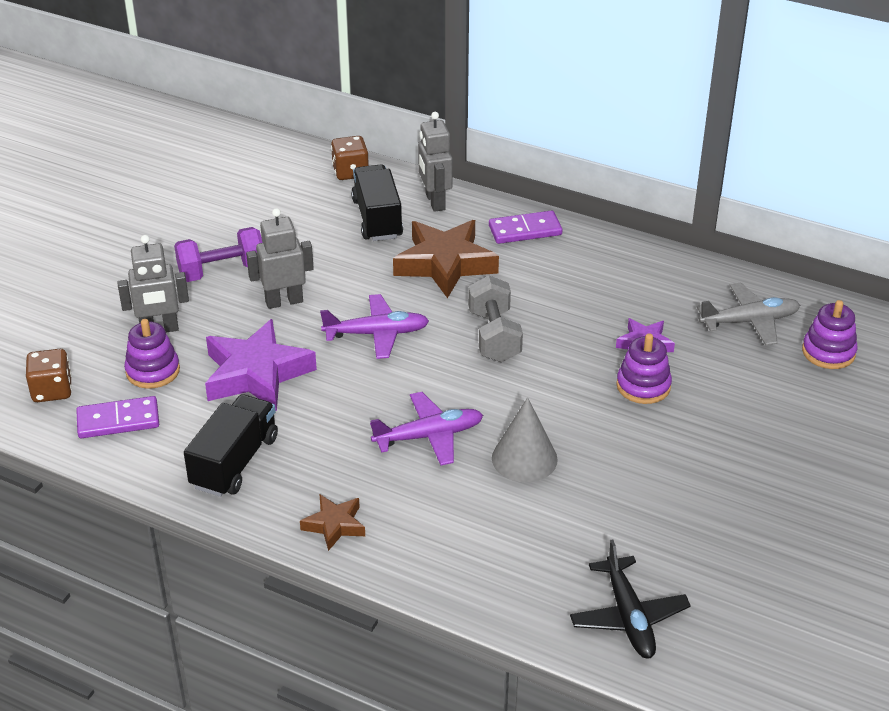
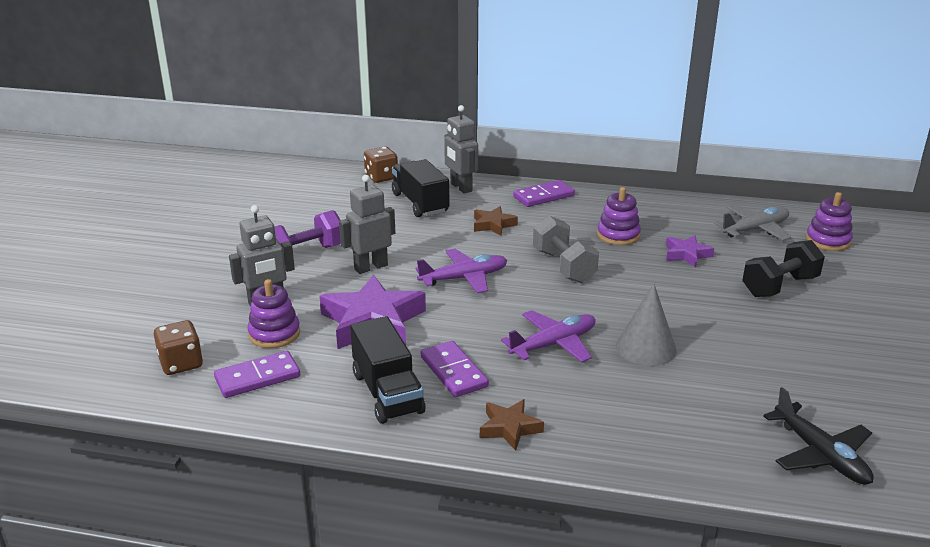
camera: 15 degrees left, 10 degrees down
(235, 462) = (387, 393): black truck -> black truck turned 150 degrees clockwise
(310, 450) = (453, 372): none -> purple domino
(445, 264) = (493, 225): brown star -> brown star, size x0.52
(643, 386) = (706, 282): purple stacking toy -> purple stacking toy (618, 235)
(725, 406) = (779, 286): none -> black dumbbell

